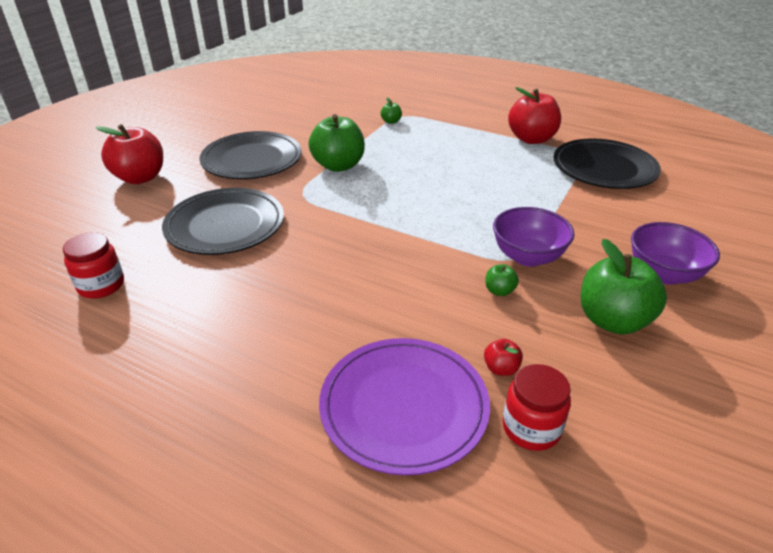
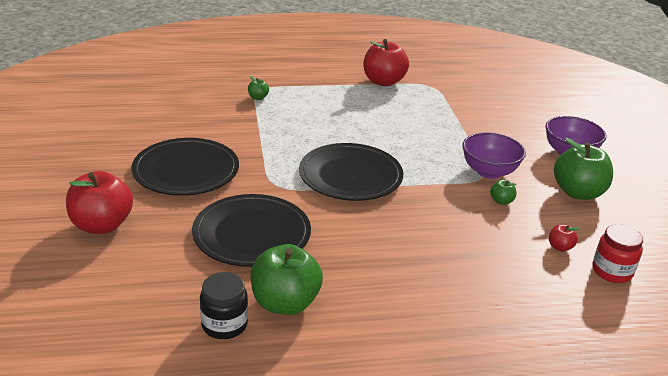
camera: 40 degrees left, 5 degrees down
(101, 285) = (224, 325): red jar -> black jar
(338, 166) = (270, 151): green apple -> green apple (285, 303)
(404, 406) = (541, 294): purple plate -> none
(604, 168) = (456, 90): black plate -> black plate (350, 176)

